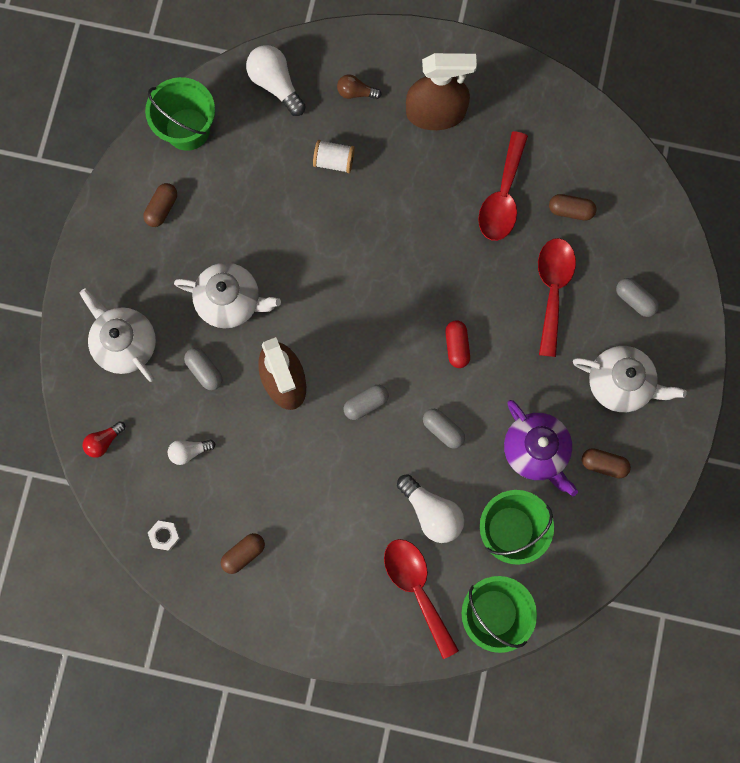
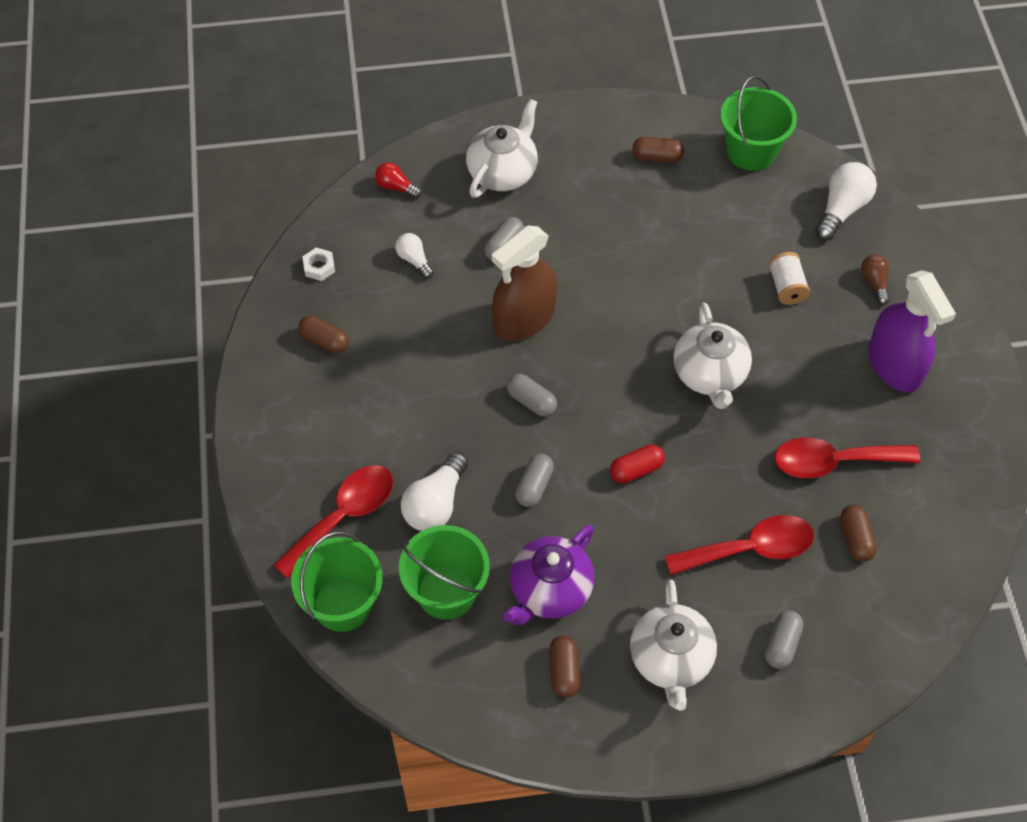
camera: 70 degrees right, 20 degrees down
(230, 301) = (587, 244): white teapot -> white teapot (710, 374)
(435, 113) = (894, 364): brown spray bottle -> purple spray bottle

